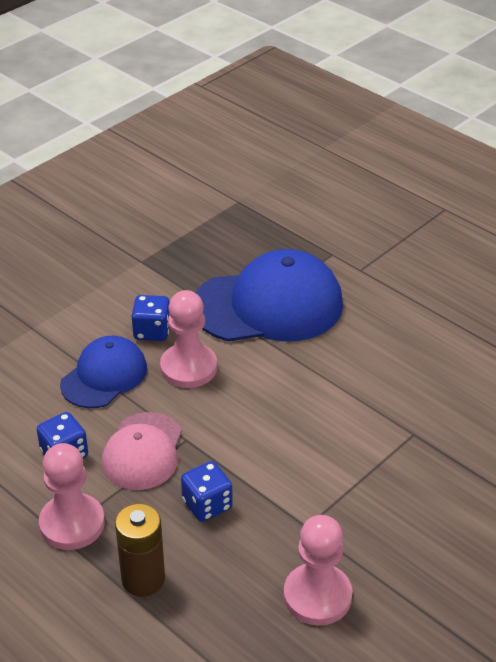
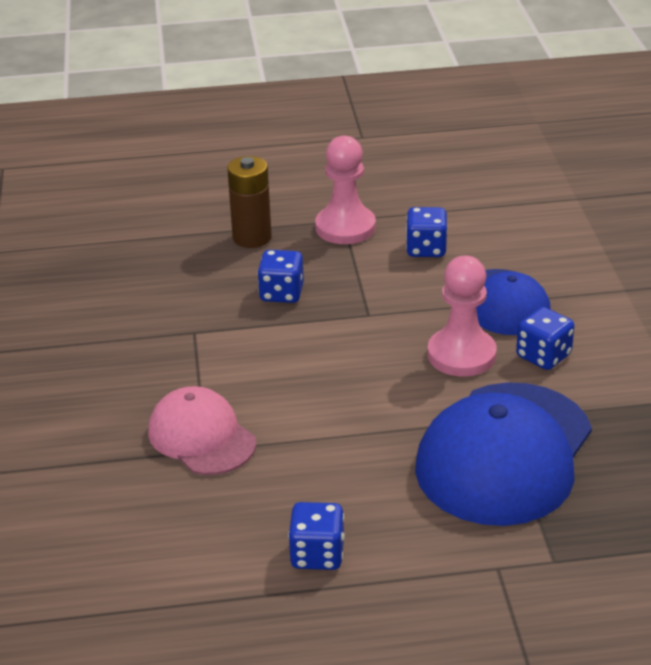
camera: 130 degrees right, 5 degrees down
(143, 451) = (381, 286): pink cap -> pink cap (201, 437)
(317, 596) = (127, 304): pink pawn -> none
(433, 334) = (317, 554): none -> blue dice

